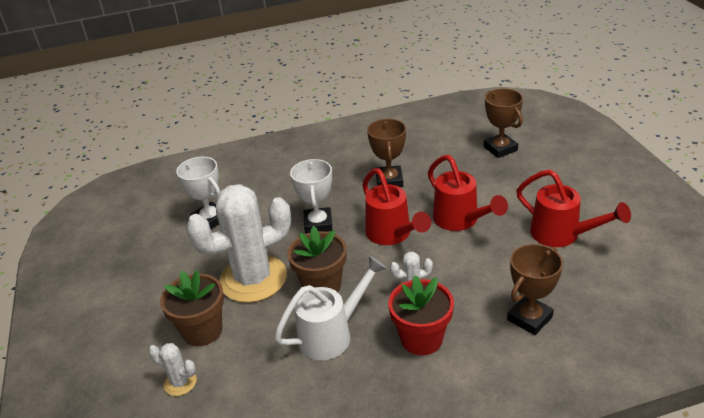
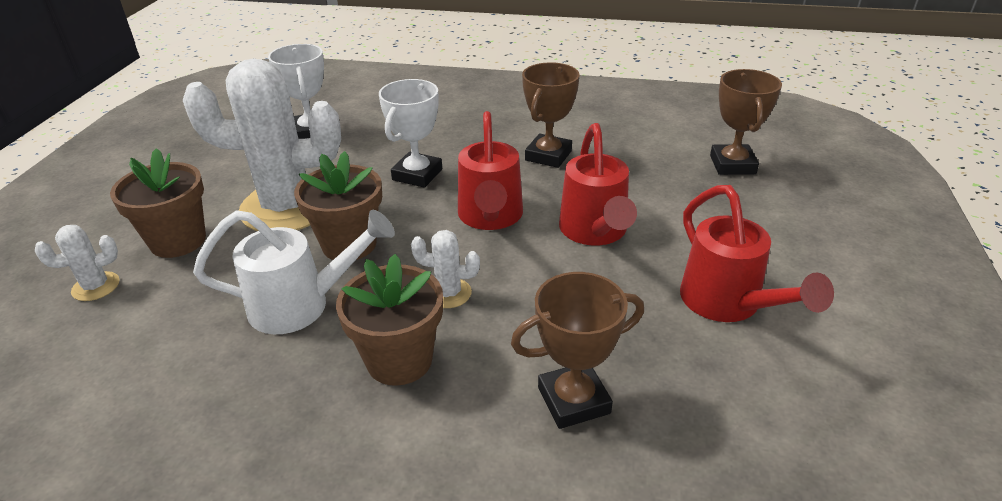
camera: 25 degrees right, 0 degrees up
(180, 382) = (96, 286): white cactus -> white cactus turned 75 degrees counterclockwise
(421, 339) = (399, 360): red flower pot -> brown flower pot

